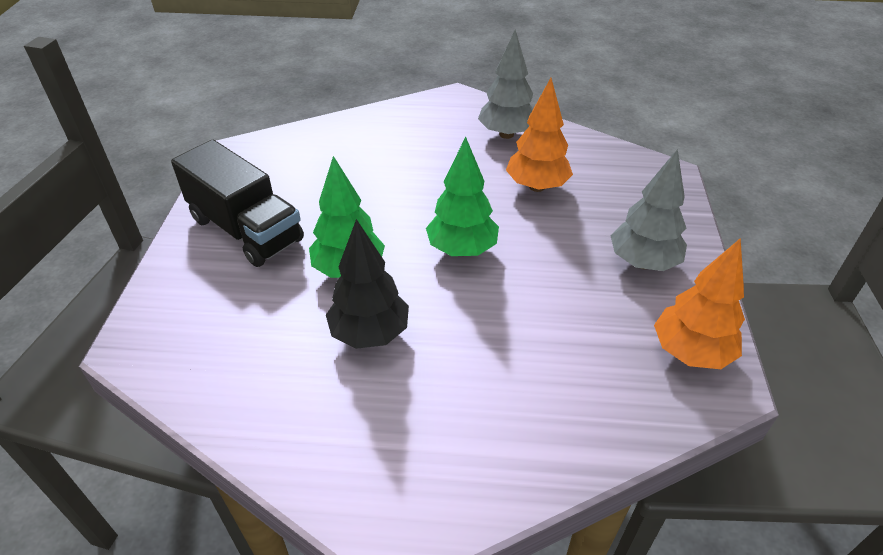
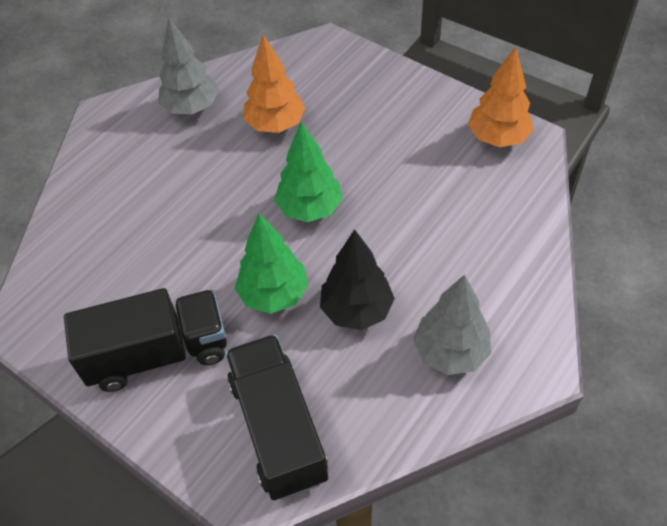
camera: 55 degrees left, 10 degrees up
(208, 336) = (278, 429): none -> black truck
(643, 262) = (404, 113): grey tree -> grey tree (450, 352)

